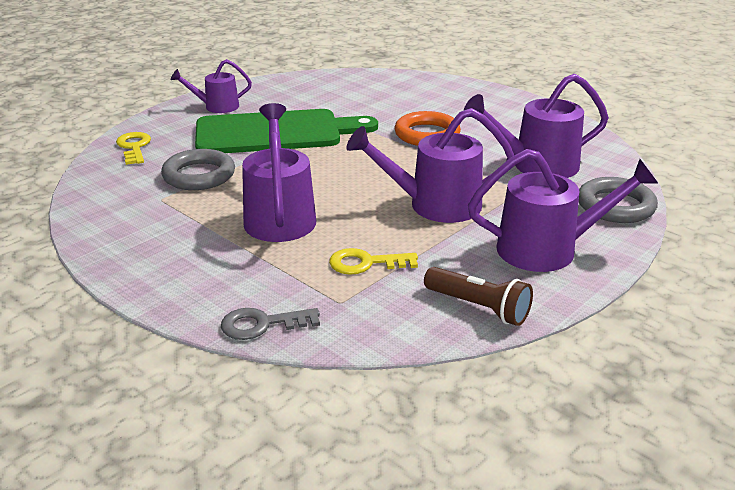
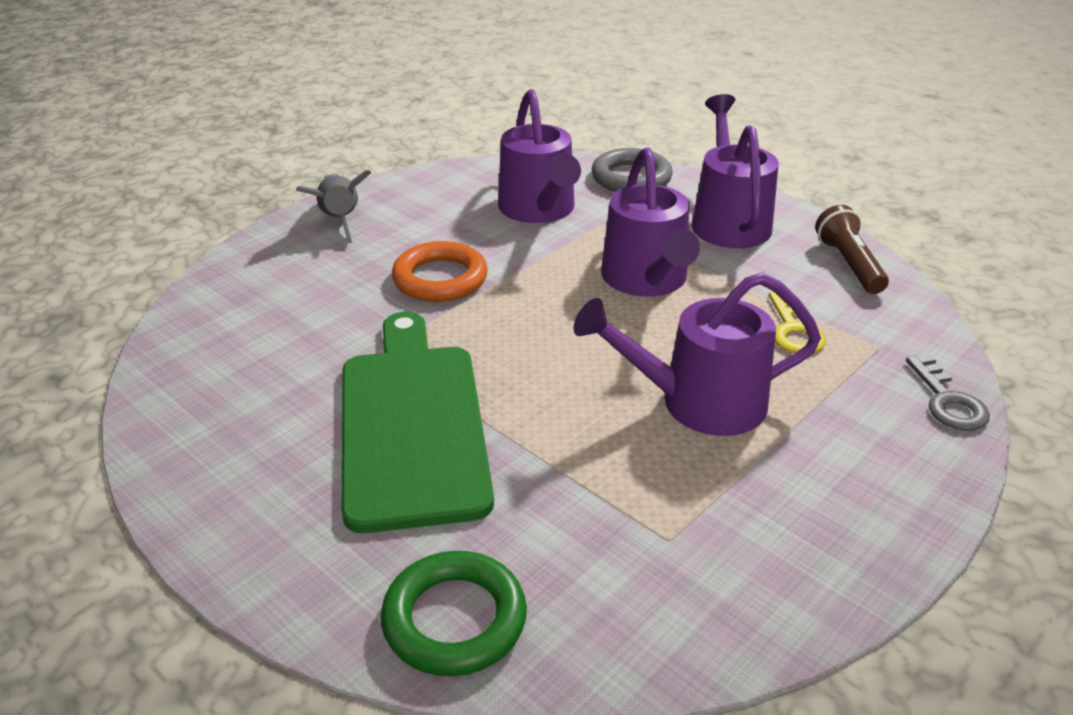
camera: 90 degrees left, 5 degrees up
(134, 147) = (454, 619): yellow key -> green ring
(199, 175) = (578, 502): grey ring -> none
(216, 107) = (267, 515): purple watering can -> none
(478, 308) = (849, 264): brown flashlight -> brown flashlight turned 45 degrees counterclockwise
(496, 102) = (340, 221): none -> grey rocket

